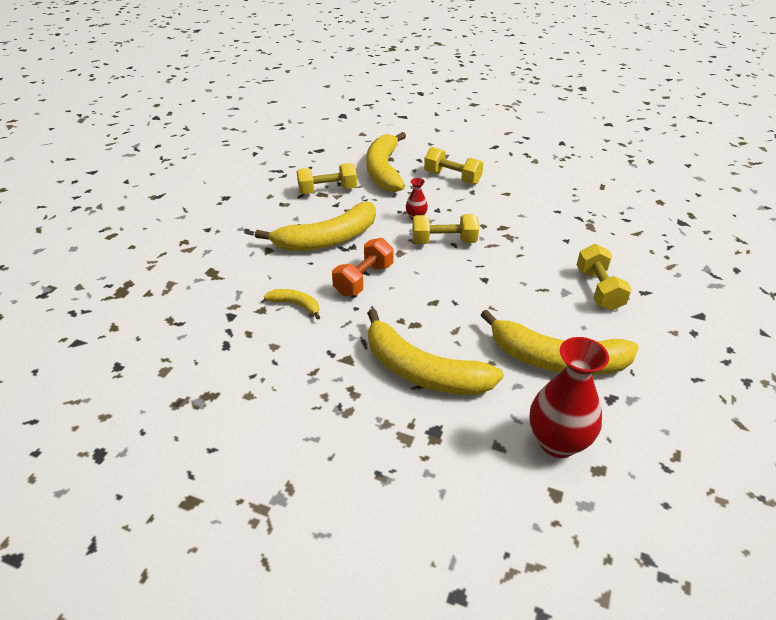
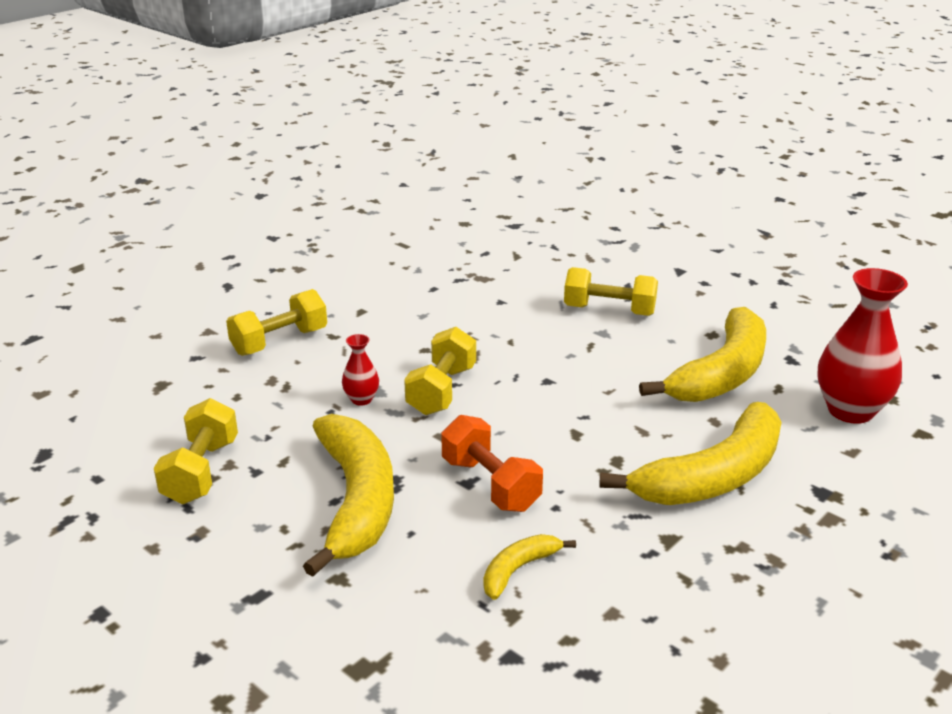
camera: 70 degrees left, 10 degrees down
(384, 170) = (195, 398): yellow banana -> none

